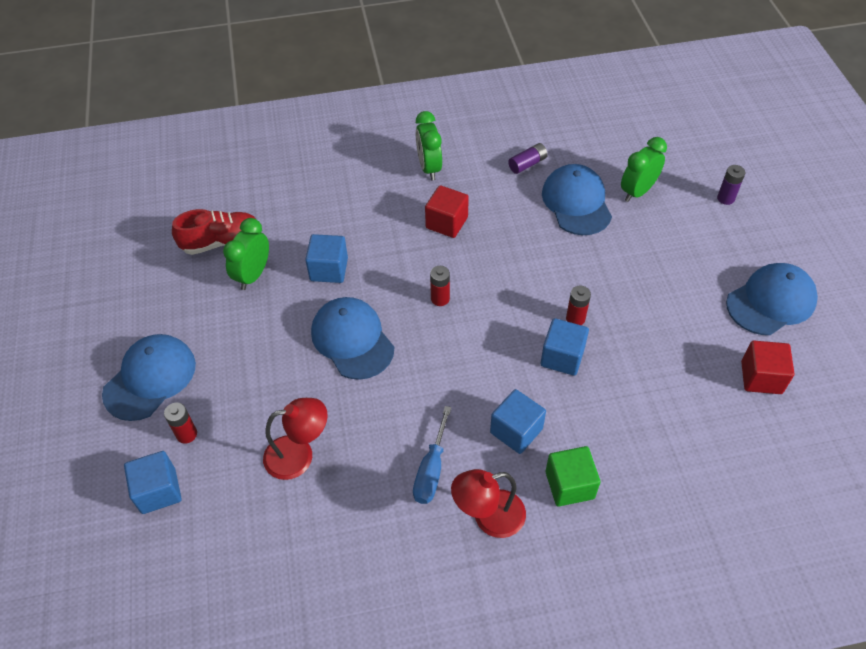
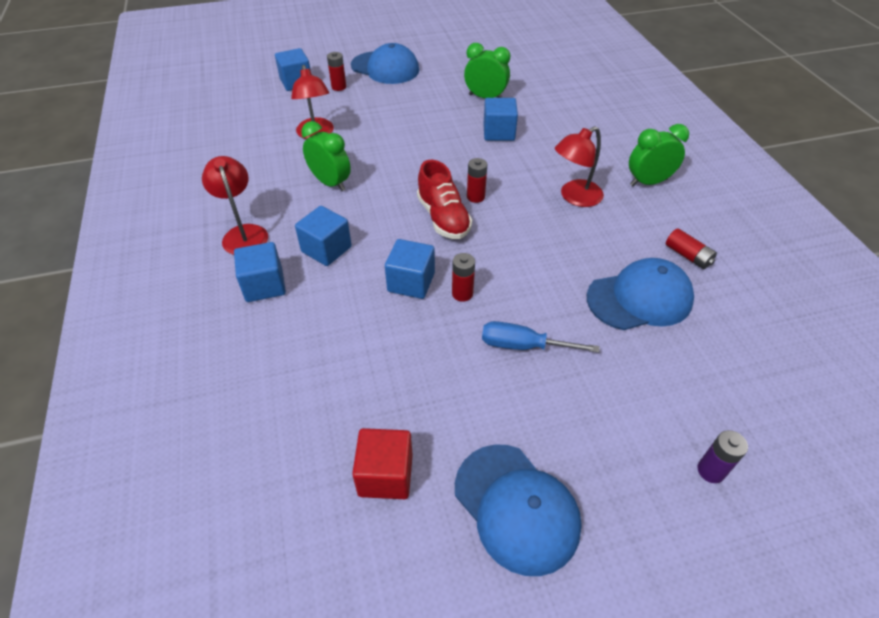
camera: 85 degrees right, 5 degrees down
(221, 242) = (517, 80): red shoe -> red shoe (443, 218)
(352, 340) = (424, 150): blue cap -> none
(431, 469) = (294, 200): blue screwdriver -> blue screwdriver (524, 346)
(446, 223) = (574, 197): red cube -> red lamp
(527, 164) = (687, 256): purple battery -> red battery
(569, 485) = (264, 285): green cube -> blue cube
(637, 192) = (682, 361): green clock -> green clock (330, 183)

